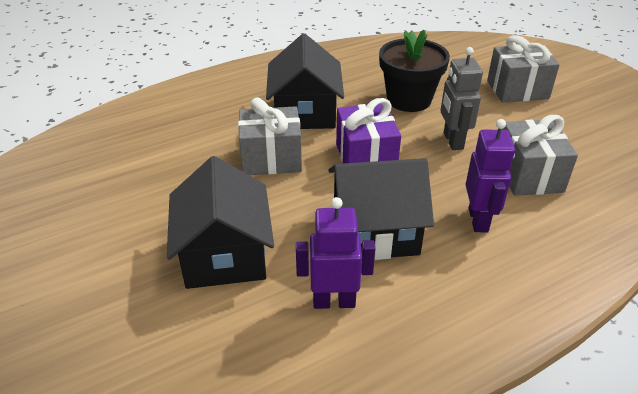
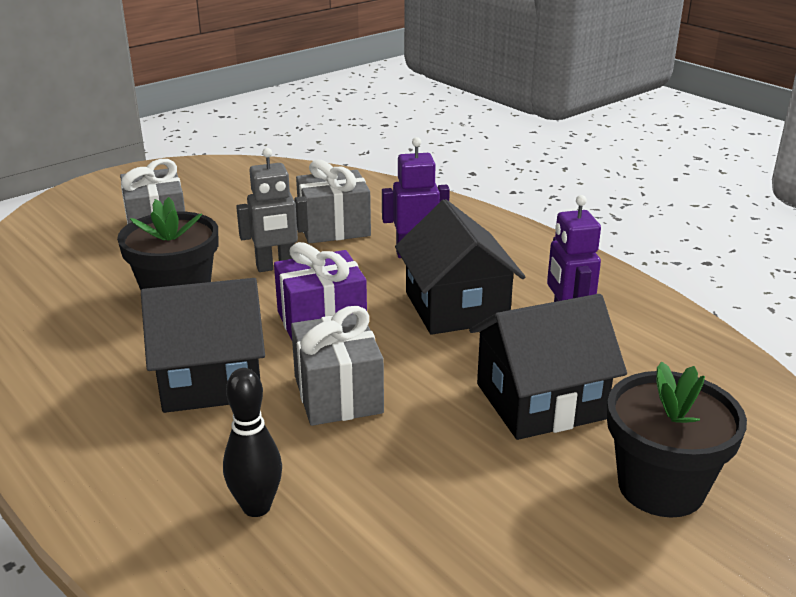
camera: 100 degrees left, 10 degrees down
(99, 297) = (661, 487): none -> black flower pot
(182, 125) = (256, 507): none -> black bowling pin

